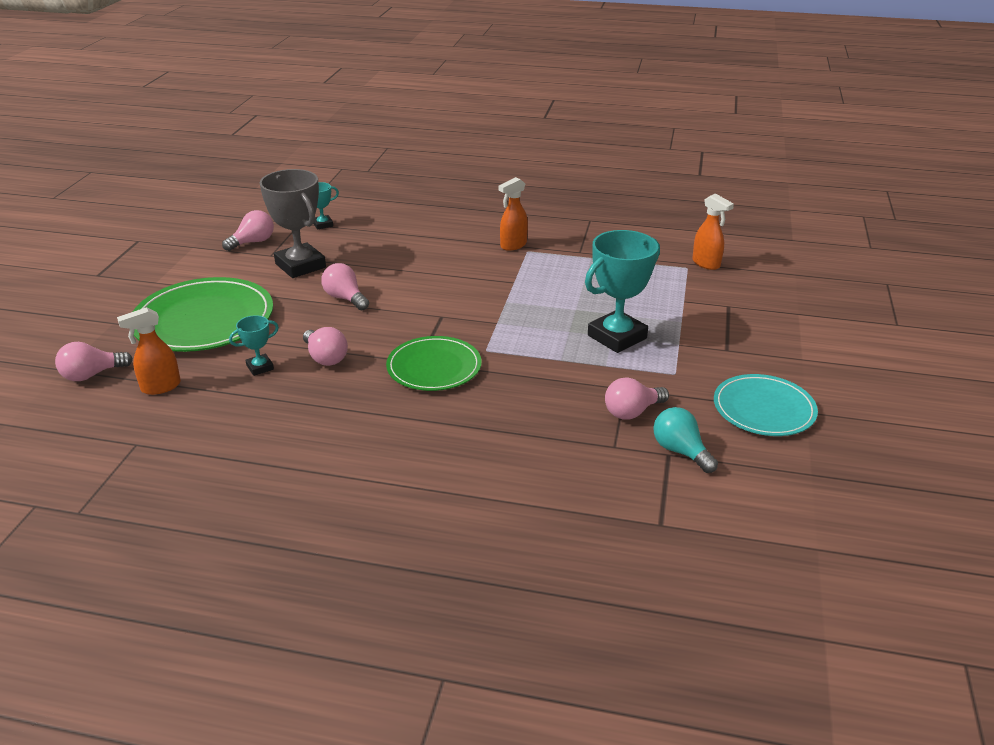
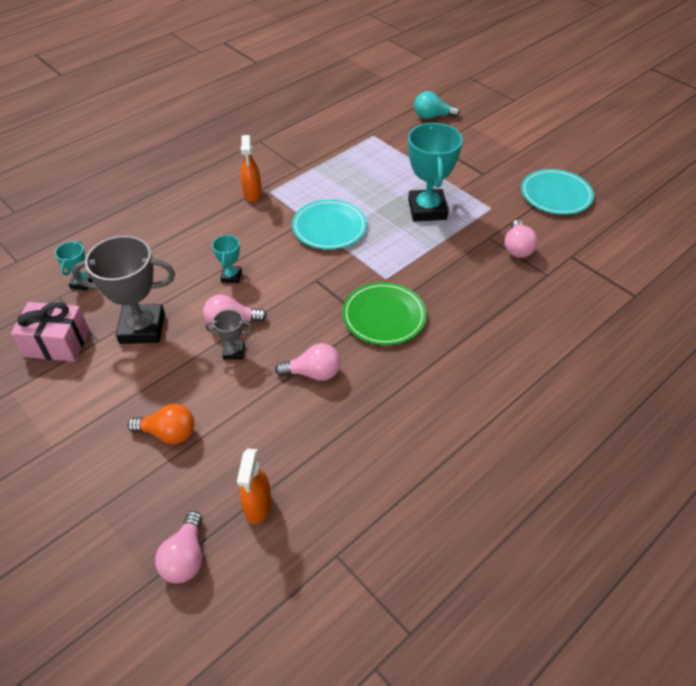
camera: 55 degrees left, 15 degrees up
(204, 320) = (168, 433): green plate -> orange light bulb
(253, 242) = (57, 343): pink light bulb -> pink gift
(260, 367) = (289, 422): turquoise trophy -> turquoise trophy (231, 276)
(314, 312) = (234, 352): none -> grey trophy
(519, 296) = (329, 227): none -> turquoise plate
(680, 451) = (572, 250): turquoise light bulb -> turquoise light bulb (432, 116)
(706, 264) = (377, 125): orange spray bottle -> none

